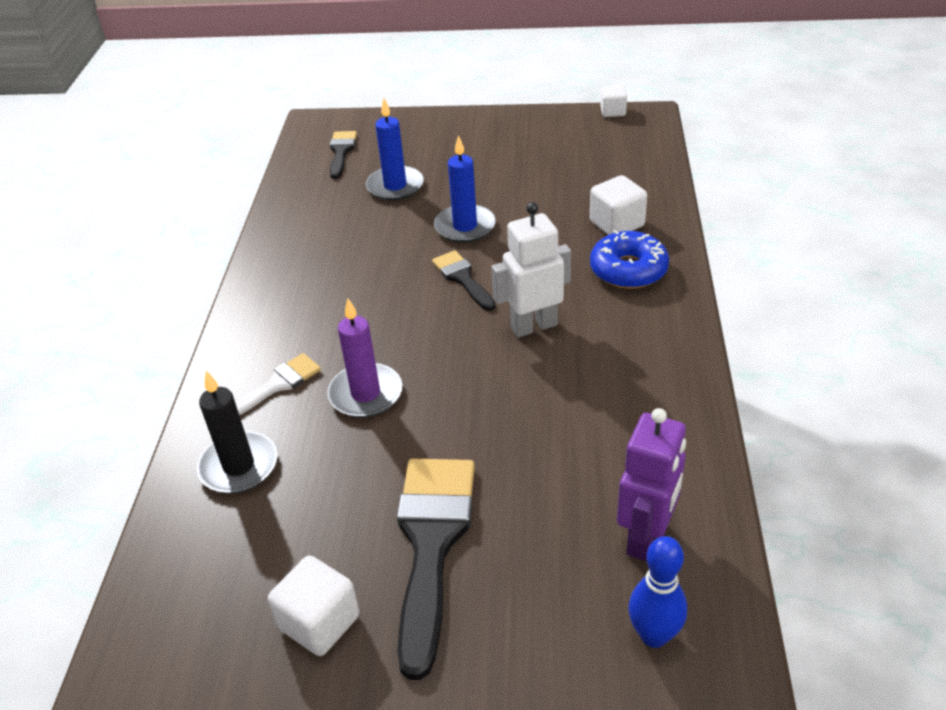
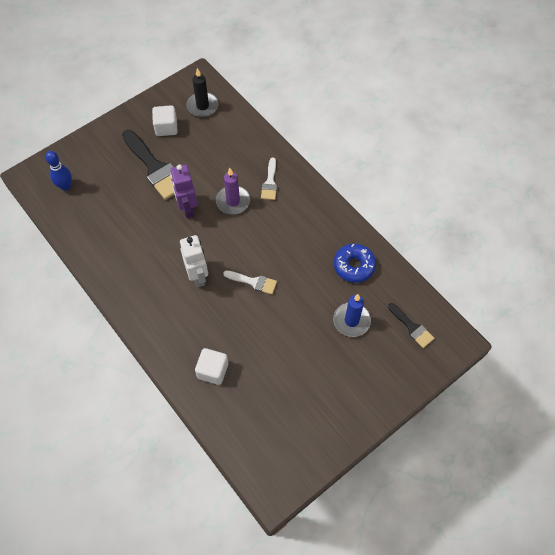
camera: 135 degrees right, 20 degrees up
(239, 466) = (245, 149): black candle -> black candle (202, 106)
(462, 278) = (253, 282): black brush -> white brush
(465, 227) = (285, 316): blue candle -> none
(533, 326) = (198, 276): white robot -> white robot turned 45 degrees counterclockwise
(613, 111) = (298, 485): white cube -> none
(628, 270) = (183, 340): blue donut -> blue donut (354, 266)
(646, 537) = (87, 214): purple robot -> purple robot (187, 208)

